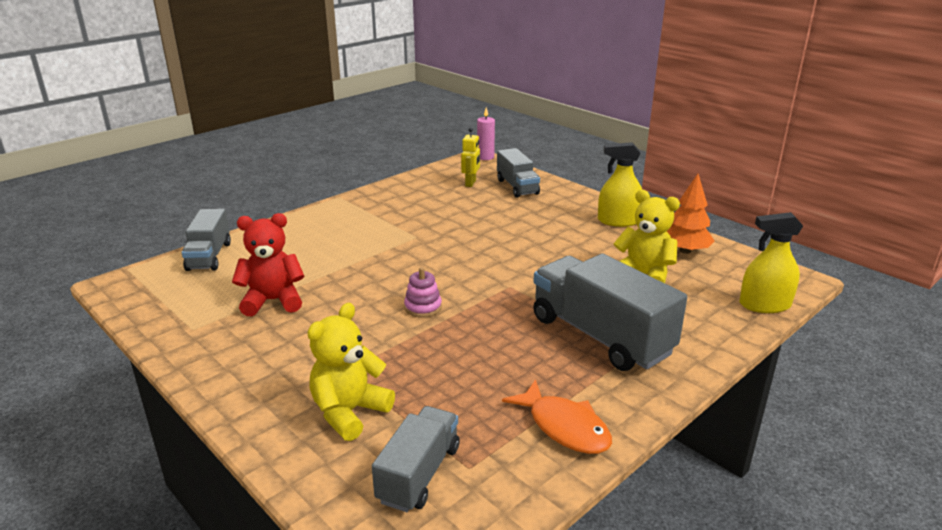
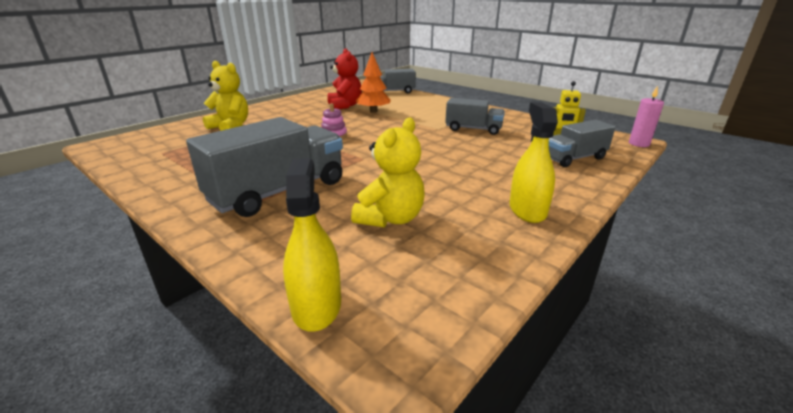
camera: 85 degrees right, 0 degrees up
(419, 474) = (167, 143): grey truck -> grey truck (473, 129)
(564, 427) = (173, 176): orange fish -> none
(685, 251) = (464, 252): orange tree -> orange tree (373, 111)

